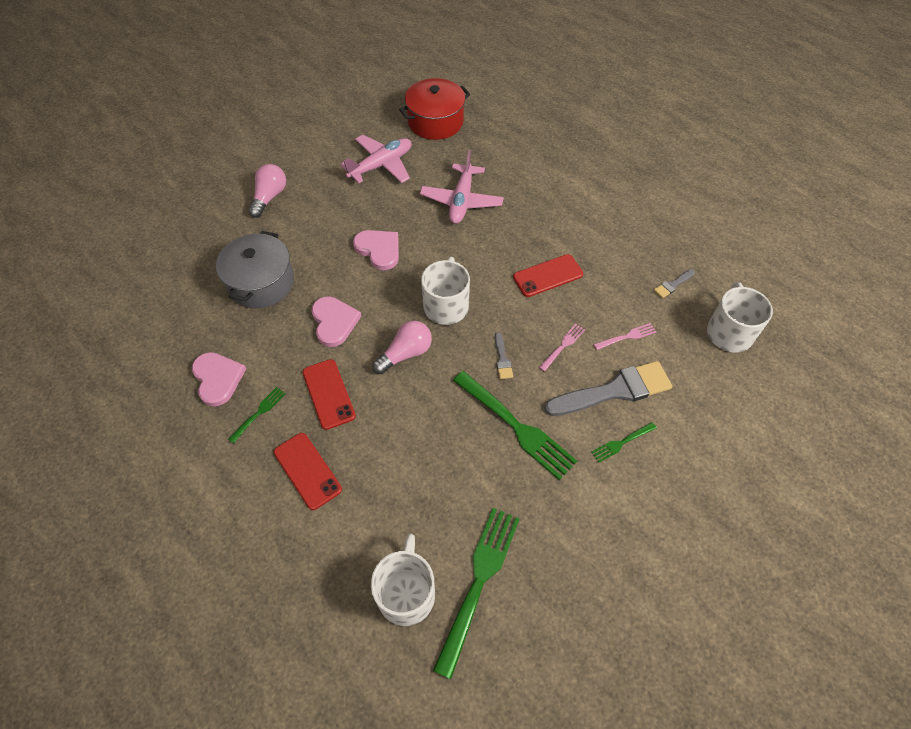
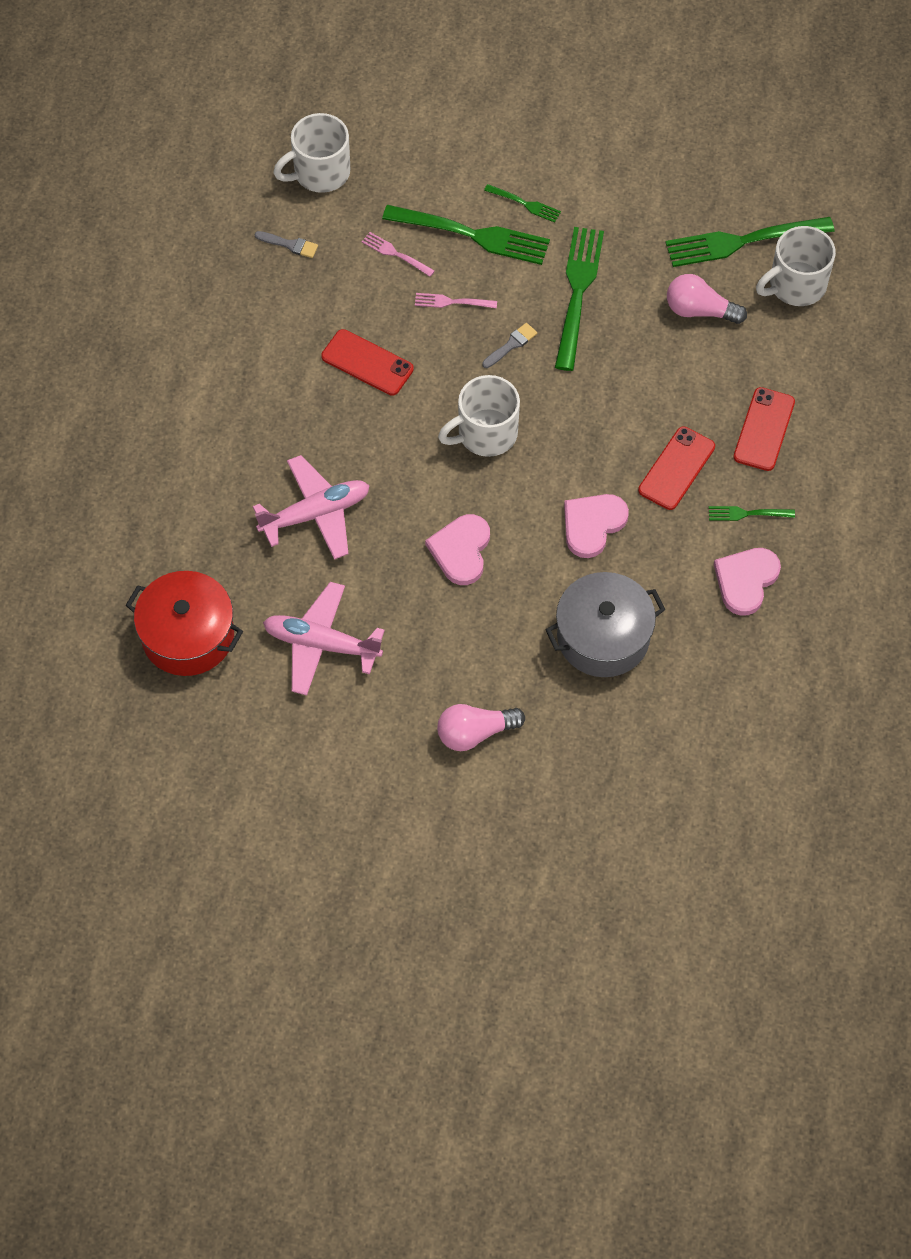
camera: 125 degrees left, 5 degrees up
(405, 353) = (575, 432): pink light bulb -> pink light bulb (699, 310)
(614, 390) = (471, 235): grey brush -> green fork

